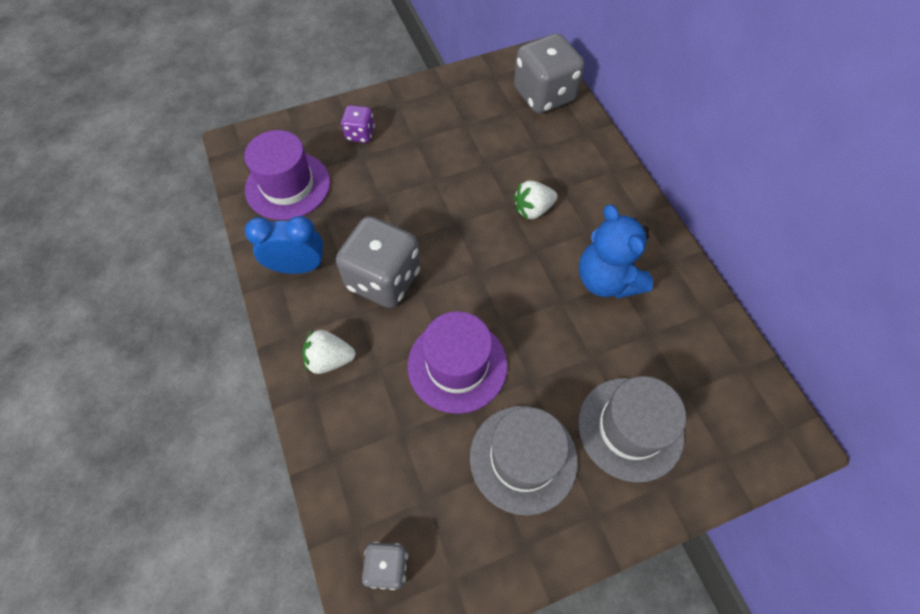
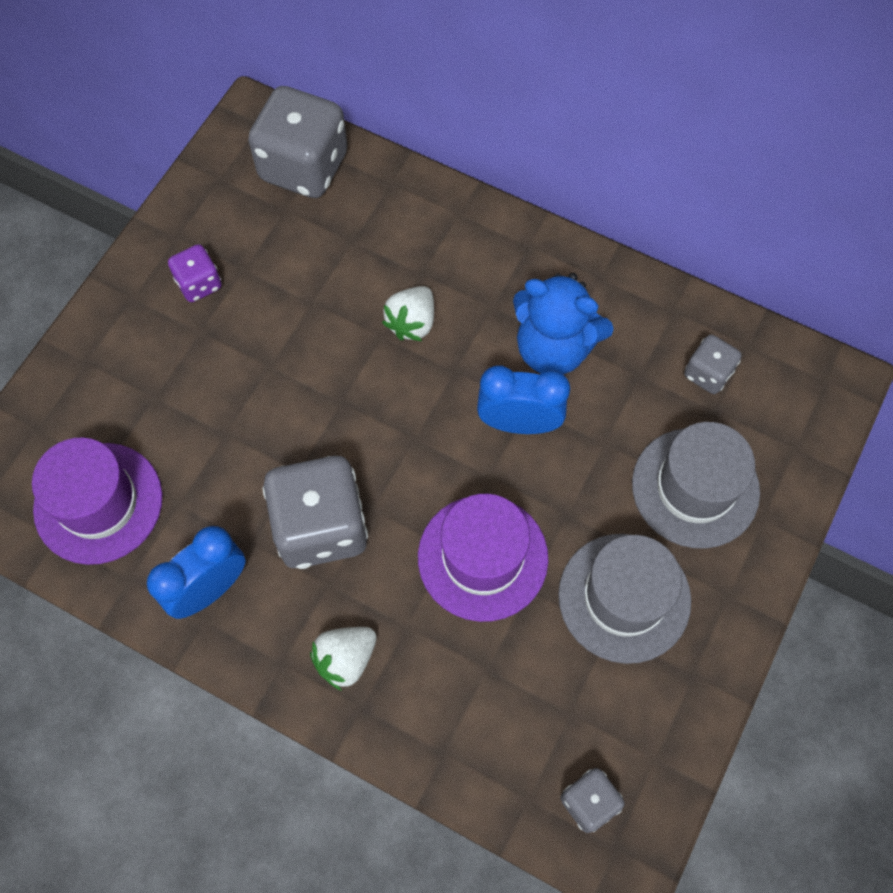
camera: 40 degrees left, 5 degrees up
(360, 134) = (125, 372): purple dice -> purple dice (199, 284)
(547, 306) = (519, 423): none -> blue clock
(699, 365) = (707, 373): none -> grey dice

